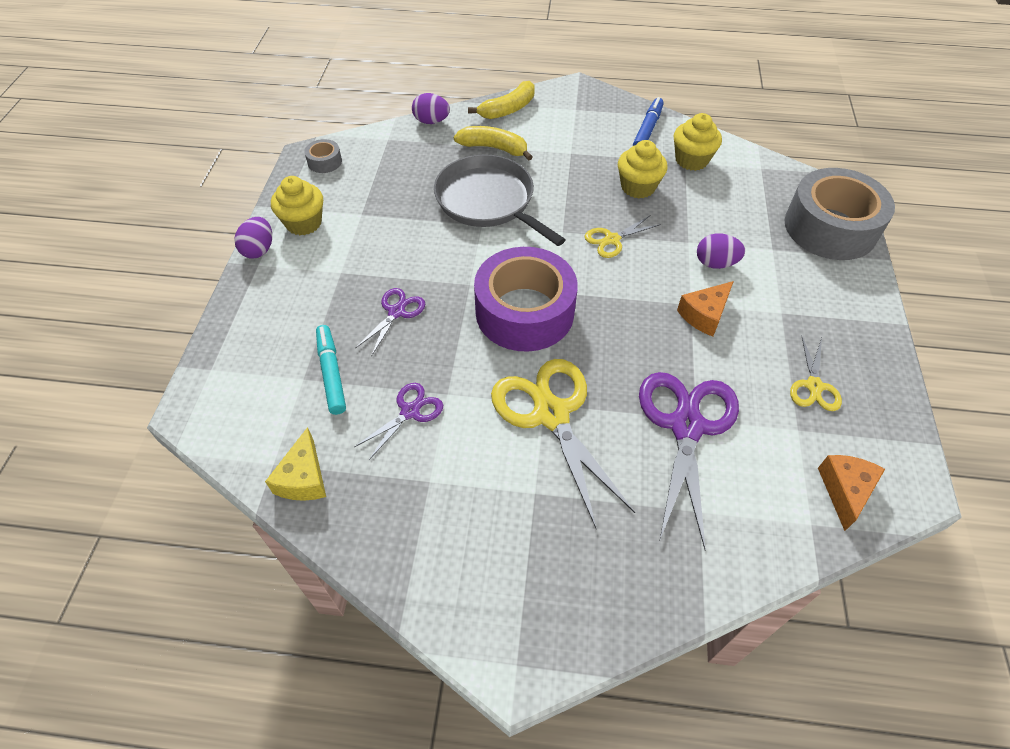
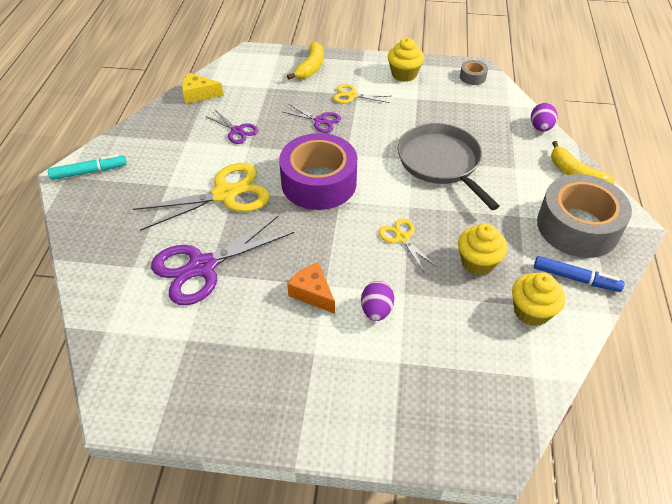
camera: 90 degrees right, 5 degrees down
(259, 250) = (376, 59): purple egg -> none
(331, 373) = (270, 98): turquoise marker -> turquoise marker (89, 172)
(488, 201) = (441, 162): grey pan -> grey pan turned 75 degrees counterclockwise
(494, 148) = (513, 165): yellow banana -> yellow banana (310, 67)
(686, 426) = (202, 267): purple scissors -> purple scissors turned 135 degrees clockwise
(814, 386) = (228, 361): yellow scissors -> yellow scissors (352, 95)
(830, 227) = (438, 427): grey tape -> grey tape (577, 227)
(845, 490) = (126, 360): orange cheese -> none

